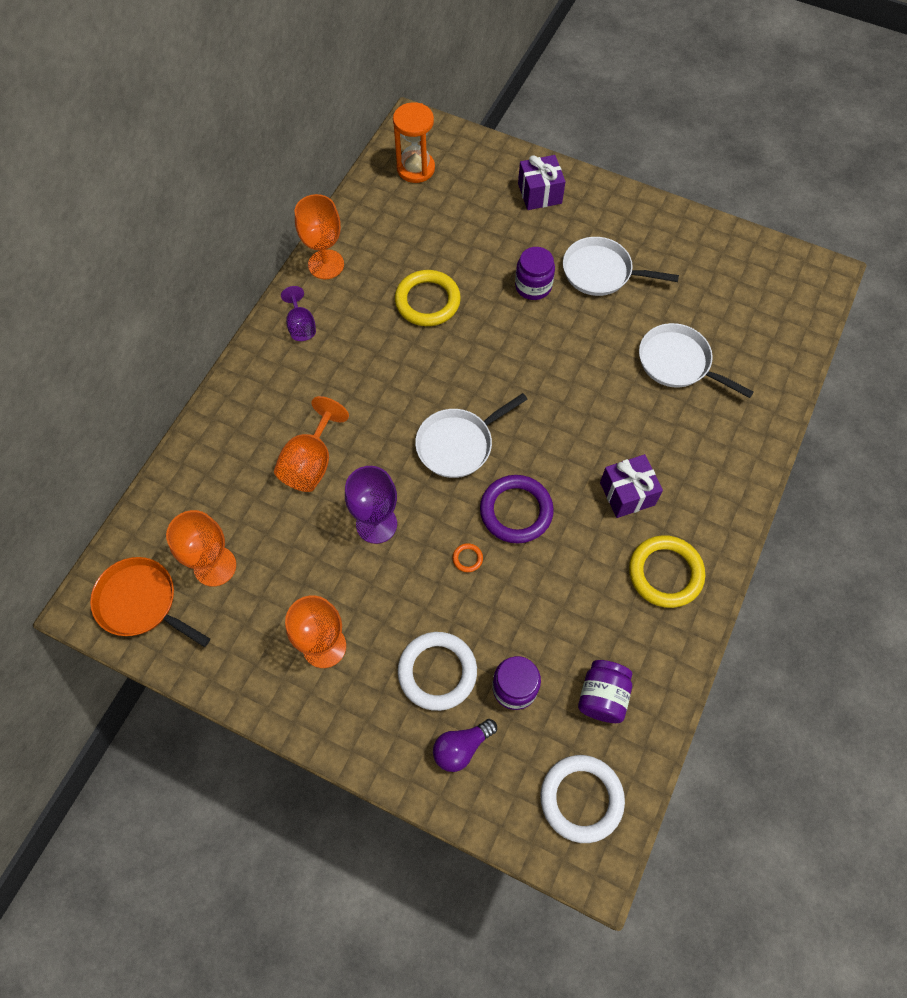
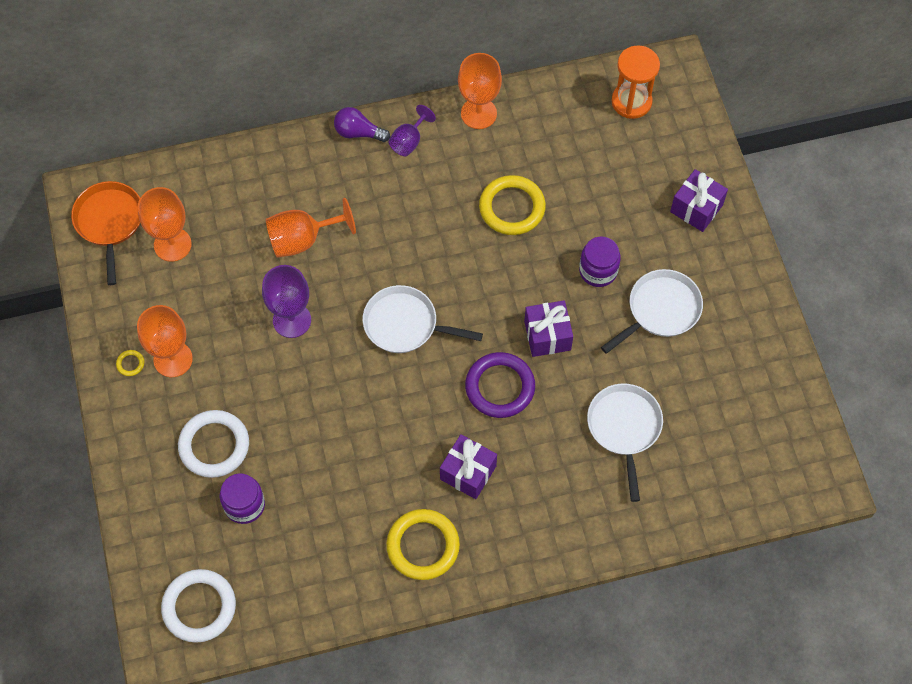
camera: 50 degrees right, 0 degrees up
(295, 686) = (130, 364): none -> yellow ring
(461, 747) = (173, 502): purple light bulb -> purple light bulb (358, 132)
(467, 558) = (317, 400): orange ring -> none
(516, 511) = (384, 405): purple ring -> purple ring (500, 387)
(557, 356) = (547, 335): none -> purple gift
(601, 272) = (660, 310): white pan -> white pan turned 75 degrees clockwise
(602, 696) = (286, 569): purple jar -> none

